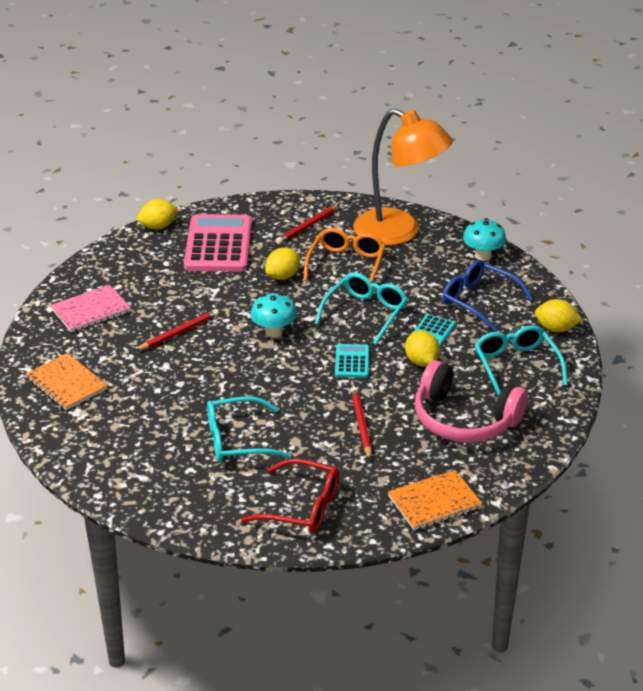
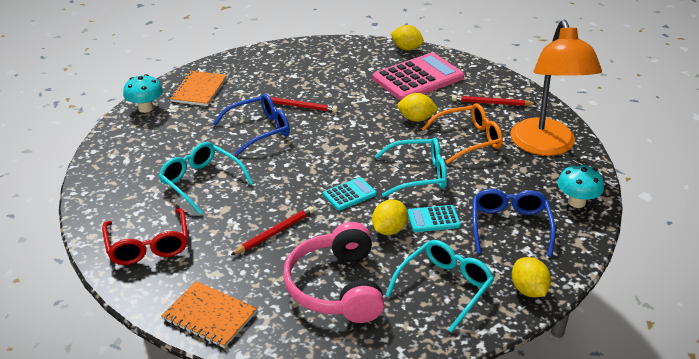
camera: 55 degrees right, 0 degrees up
(91, 310) = (284, 65): pink notebook -> none
(191, 372) = (259, 130): none -> blue glasses
(274, 332) = (345, 143): turquoise mushroom -> turquoise mushroom (145, 108)

